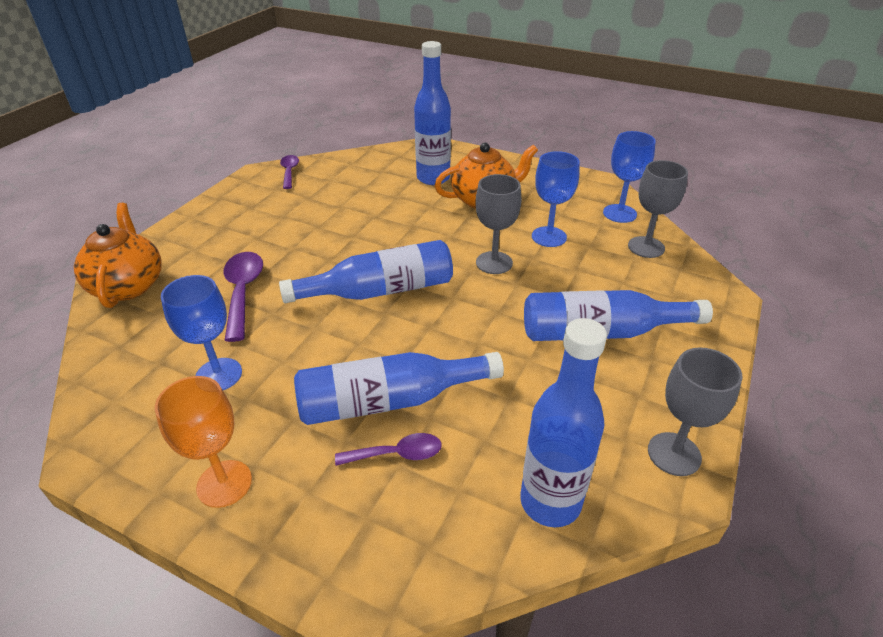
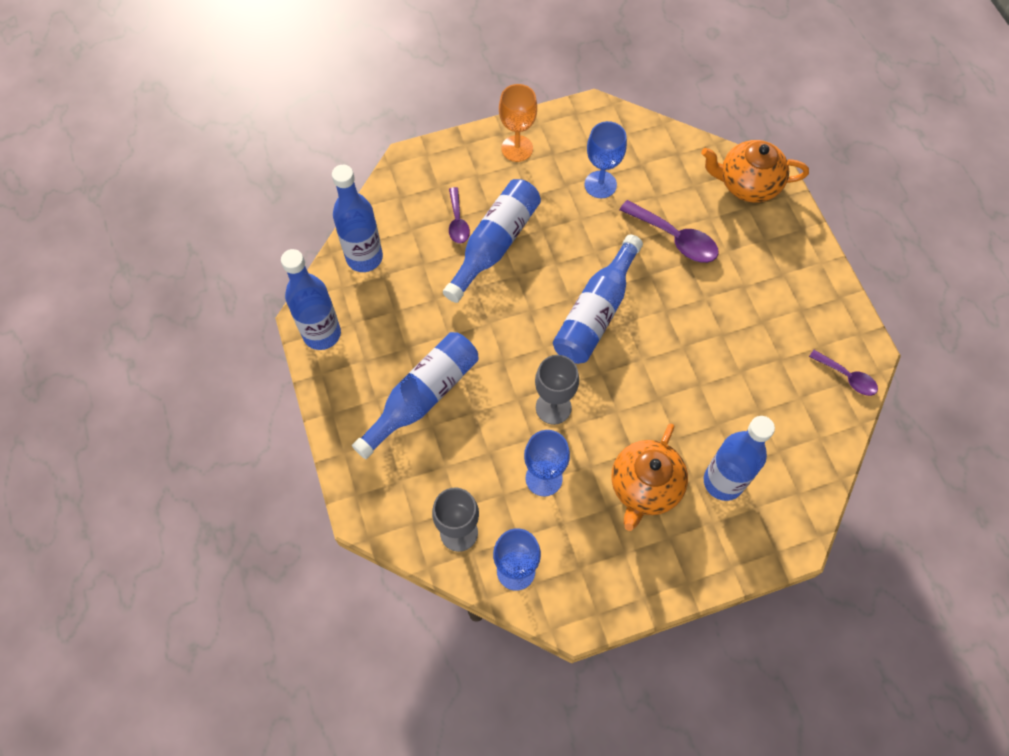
camera: 135 degrees right, 25 degrees up
(129, 285) = (747, 184): orange teapot -> orange teapot turned 150 degrees clockwise
(397, 454) = (457, 222): purple spoon -> purple spoon turned 45 degrees counterclockwise
(674, 454) = (322, 334): grey goblet -> blue bottle

